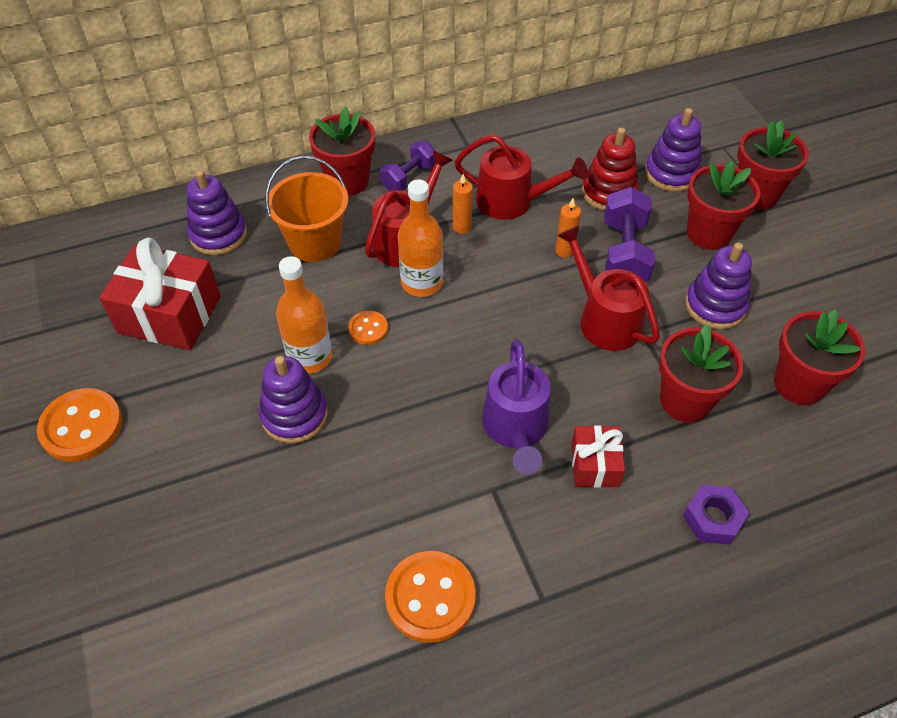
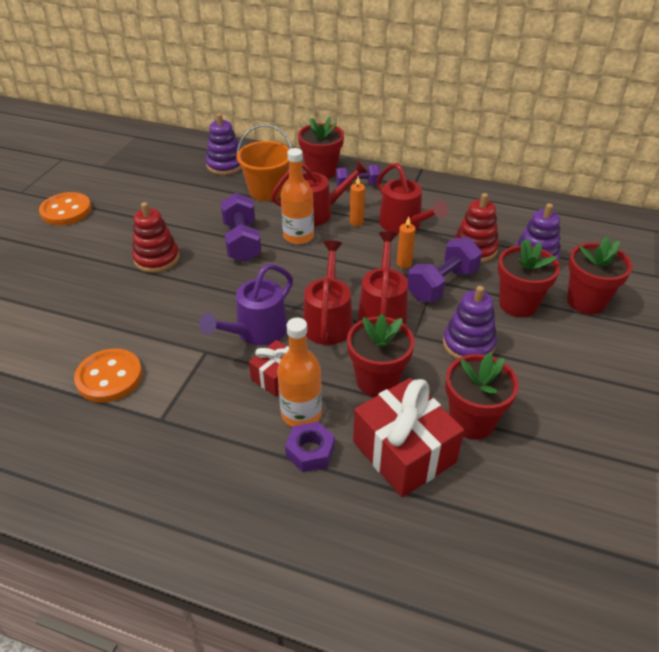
camera: 40 degrees right, 10 degrees down
(169, 315) = (159, 187): red gift -> red gift (404, 452)
(294, 415) = (157, 259): purple stacking toy -> red stacking toy
(310, 357) = (197, 238): orange bottle -> orange bottle (301, 413)
(368, 329) = (242, 242): orange button -> purple dumbbell
(568, 366) = (328, 320): none -> red watering can

